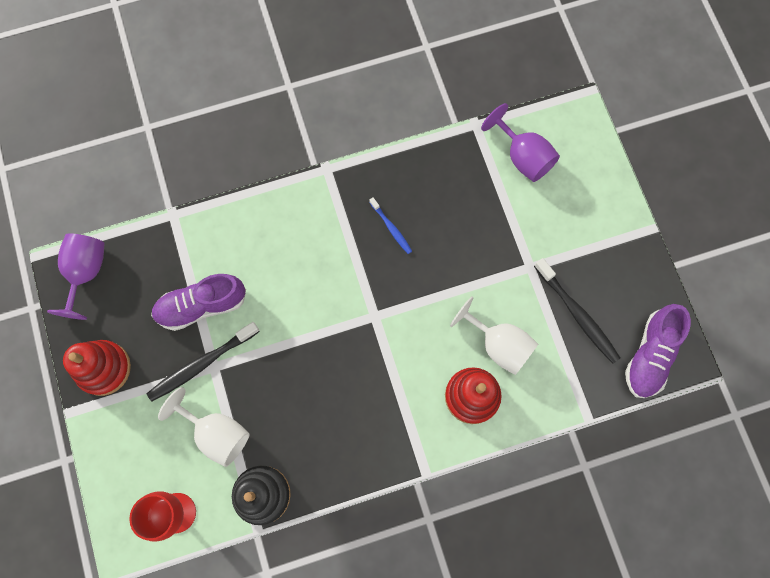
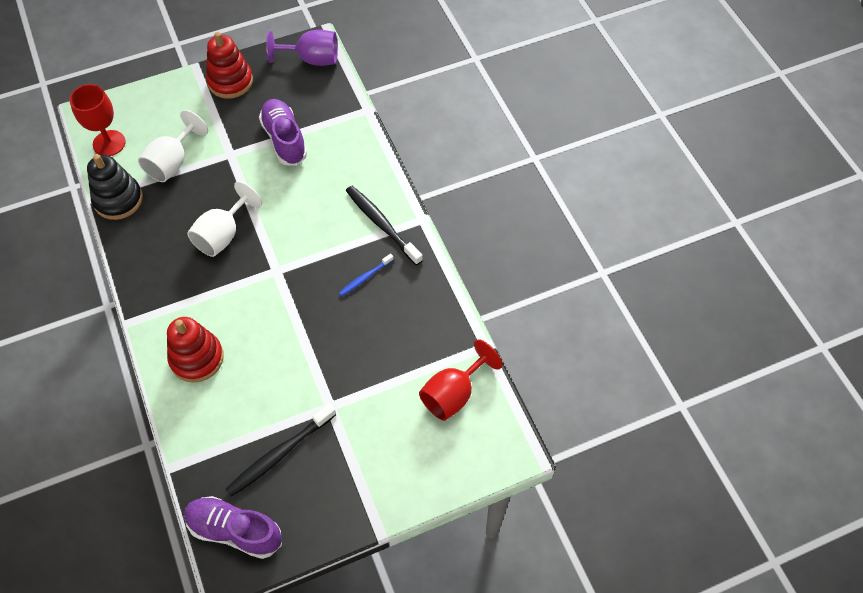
camera: 85 degrees right, 15 degrees down
(202, 364) = (233, 146): black toothbrush -> black toothbrush (382, 225)
(498, 344) = (248, 379): white goblet -> white goblet (223, 235)
(522, 156) = (453, 394): purple goblet -> red goblet

